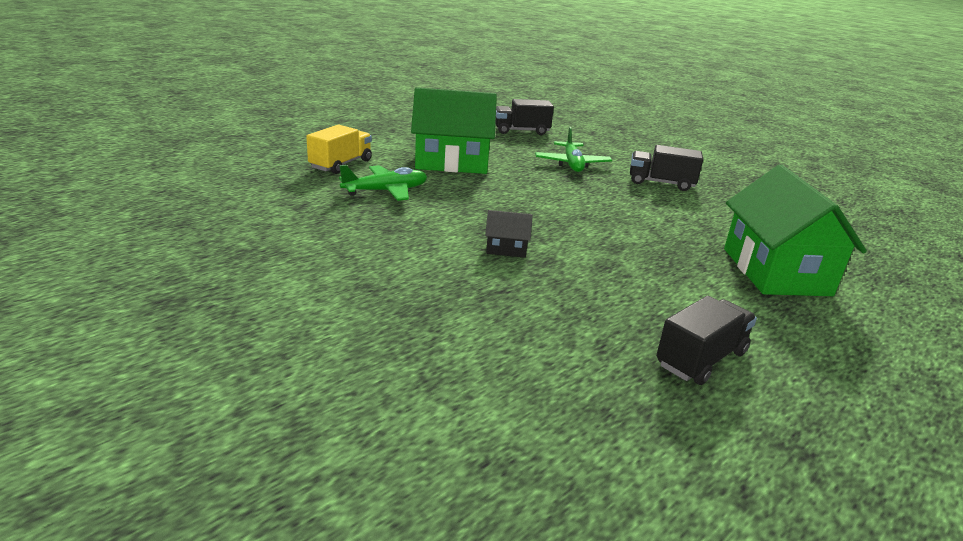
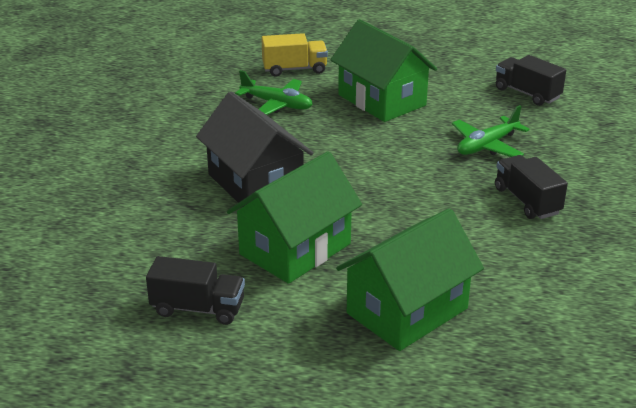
camera: 55 degrees right, 5 degrees up
(506, 248) = (255, 183): black house -> black house, size x2.36
(640, 275) = (295, 249): none -> green house

